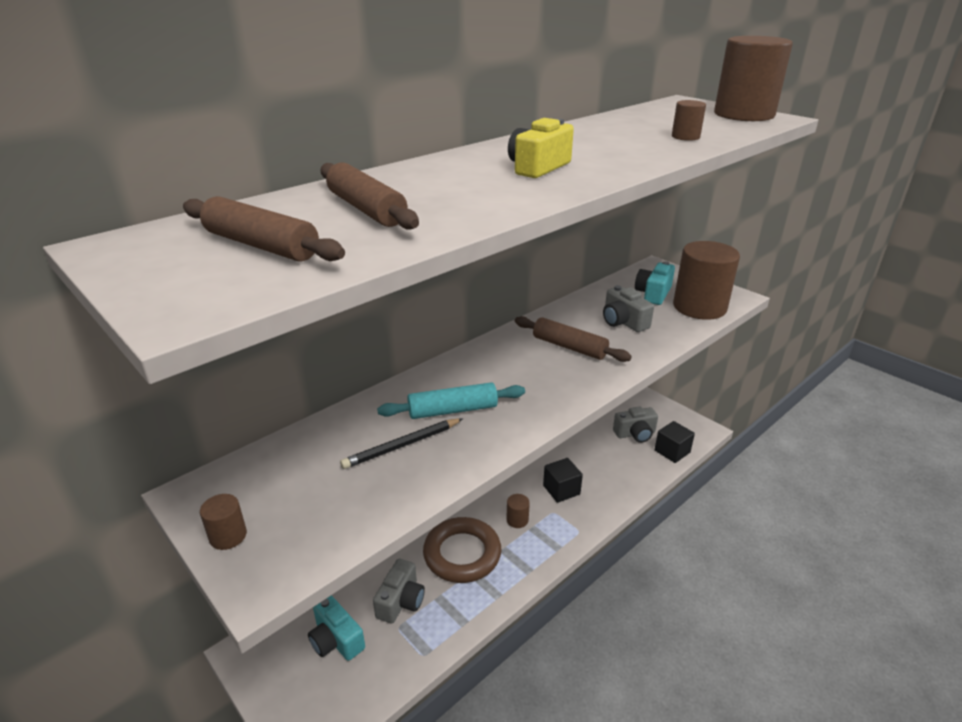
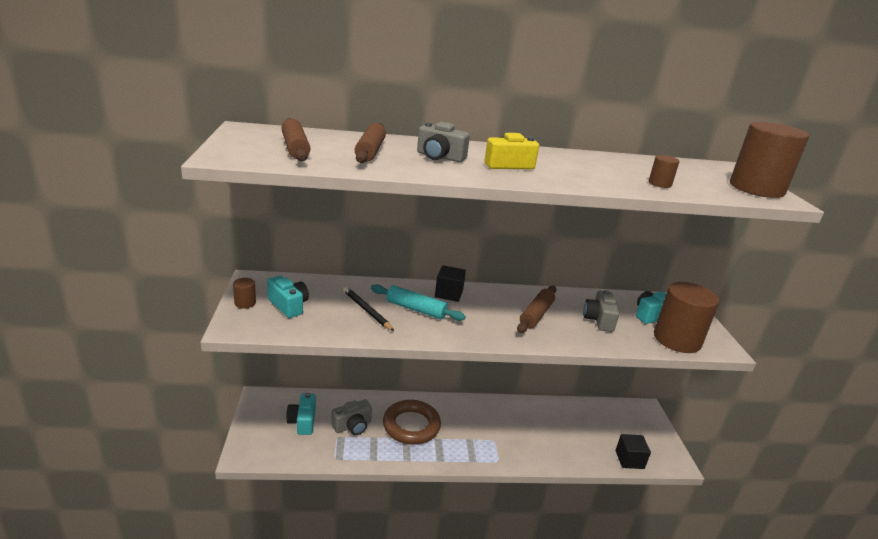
camera: 35 degrees right, 5 degrees down
(296, 500) = (288, 305): none -> turquoise camera
(402, 445) = (367, 310): black pencil -> black pencil turned 45 degrees clockwise
(517, 520) = (465, 430): brown cylinder -> none
(561, 490) = (514, 432): black cube -> black cube (449, 294)
(569, 347) = (536, 315): brown rolling pin -> brown rolling pin turned 45 degrees clockwise
(635, 434) = (613, 432): grey camera -> grey camera (440, 157)

